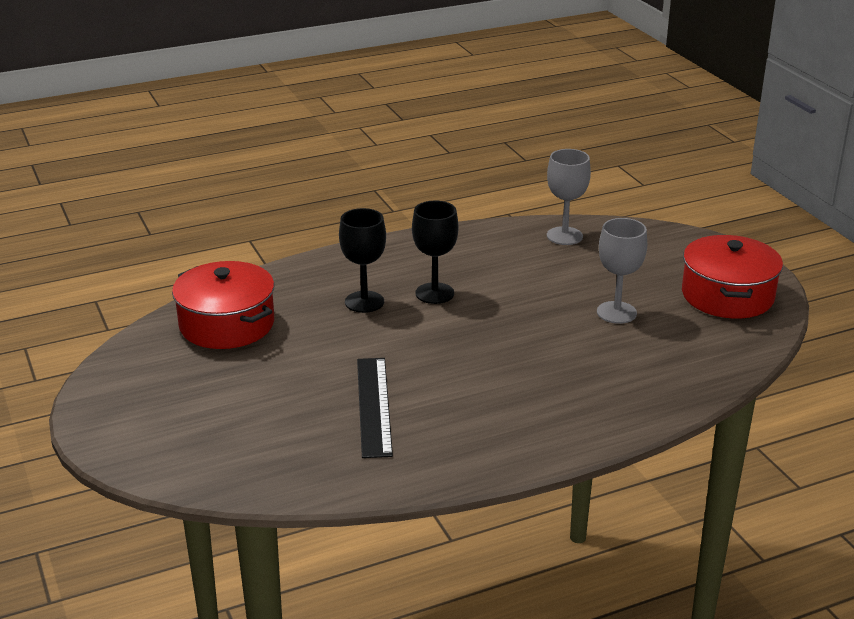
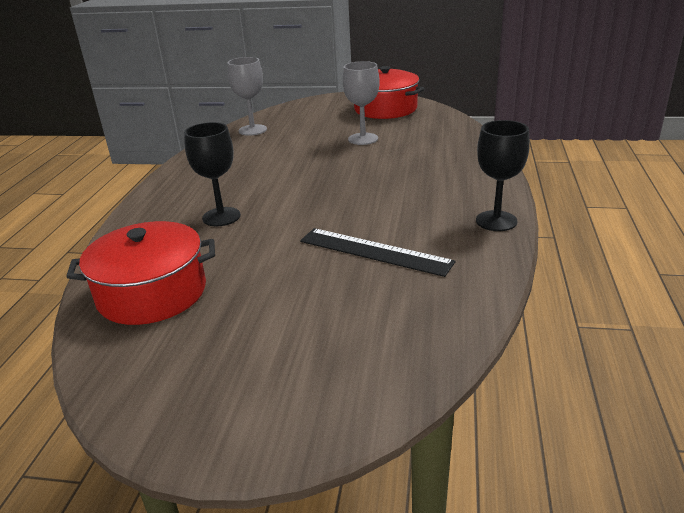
camera: 55 degrees left, 0 degrees up
(434, 293) = (253, 187): black goblet -> black goblet (496, 221)

